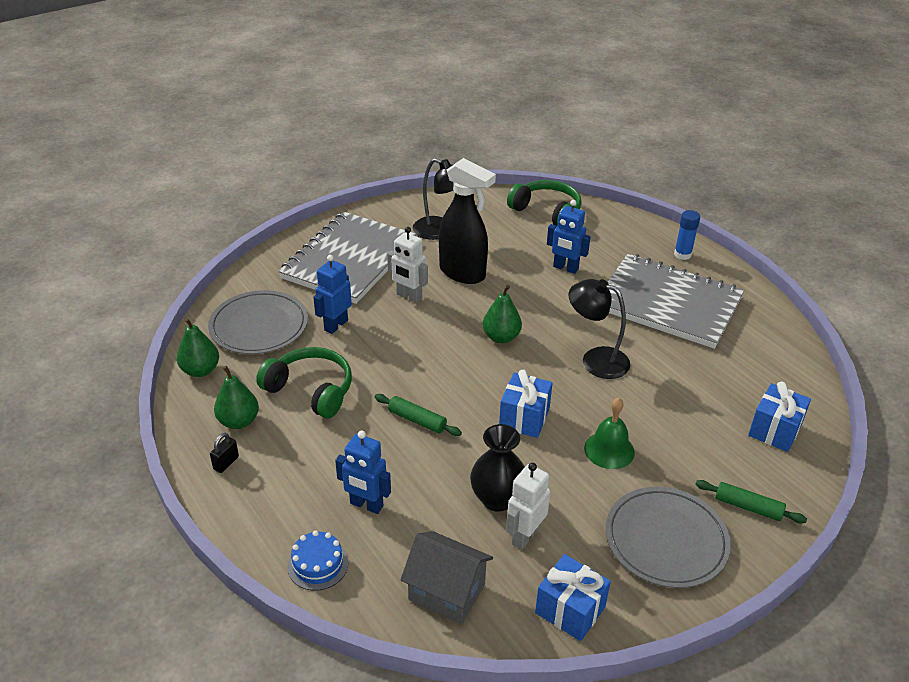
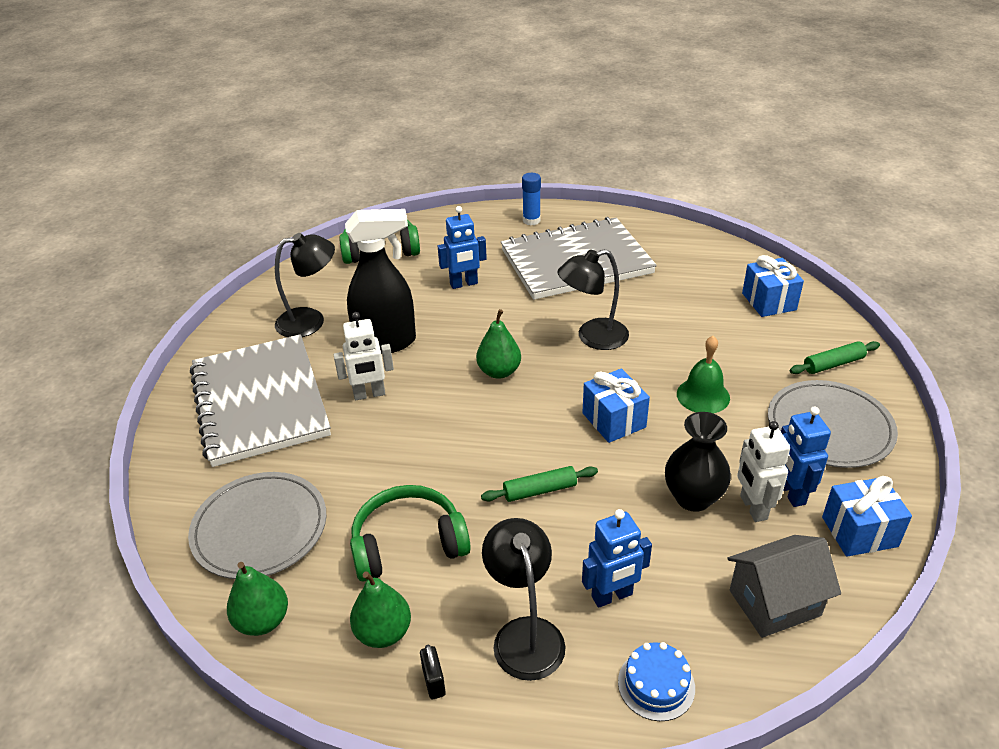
camera: 45 degrees left, 0 degrees up
(296, 481) = (524, 634): none -> black lamp
(336, 325) = (339, 468): blue robot -> blue robot (790, 493)

